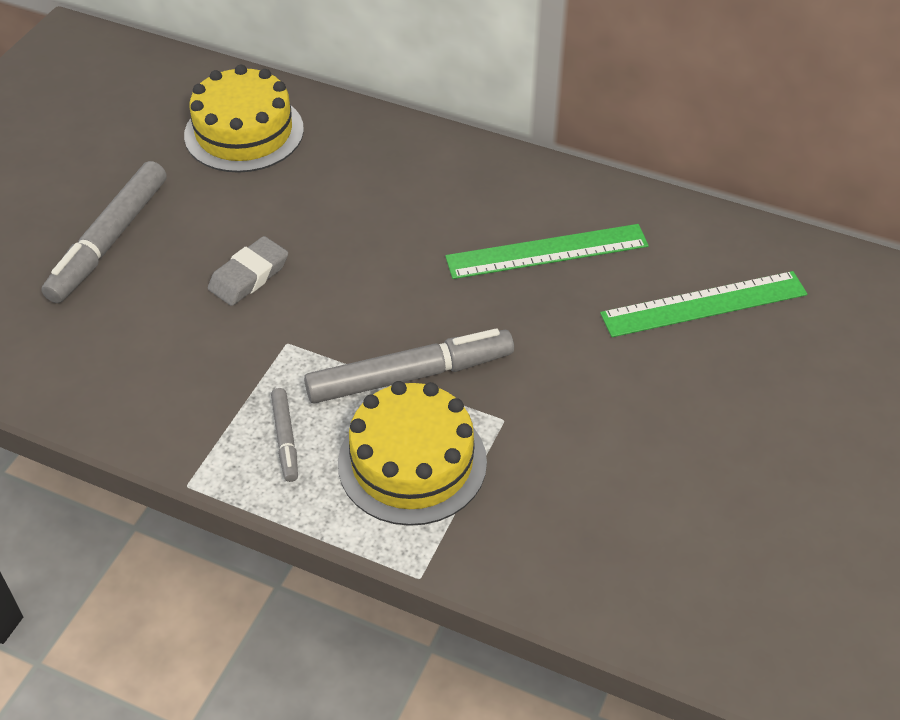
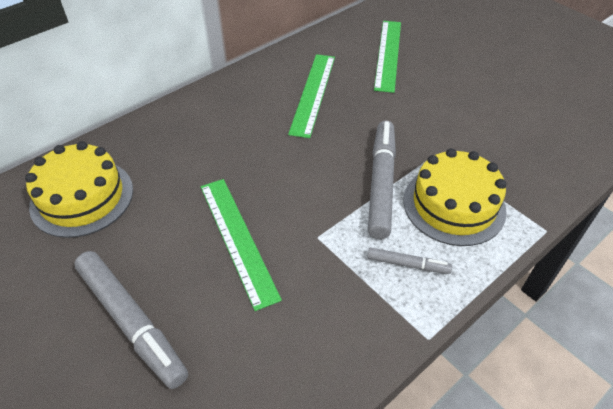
camera: 65 degrees left, 0 degrees up
(249, 276) = (238, 239): grey eraser -> green ruler

